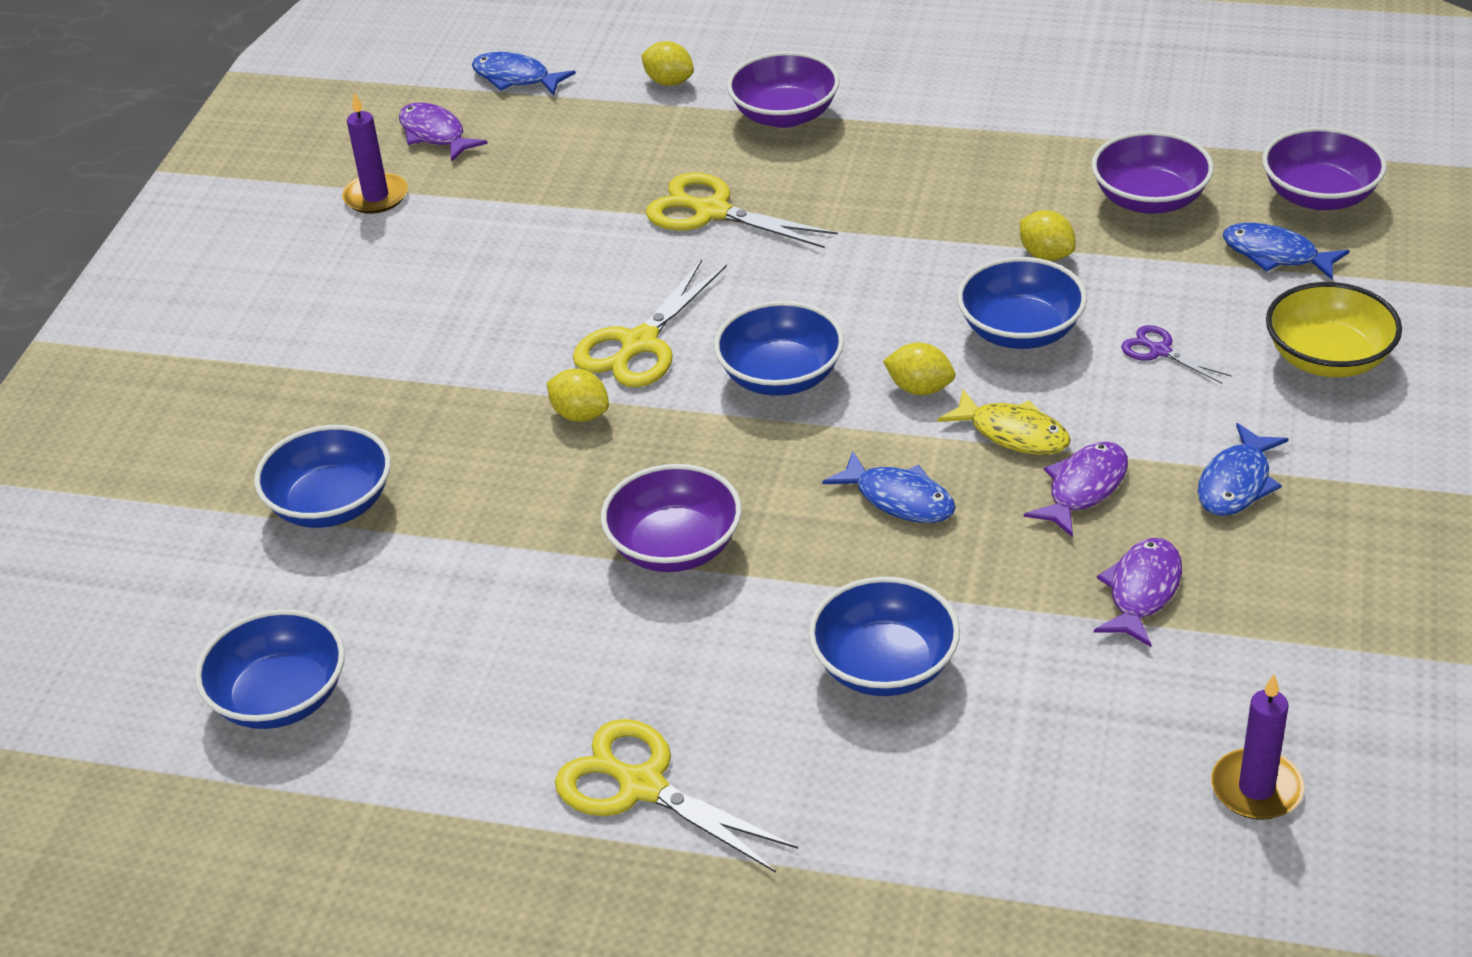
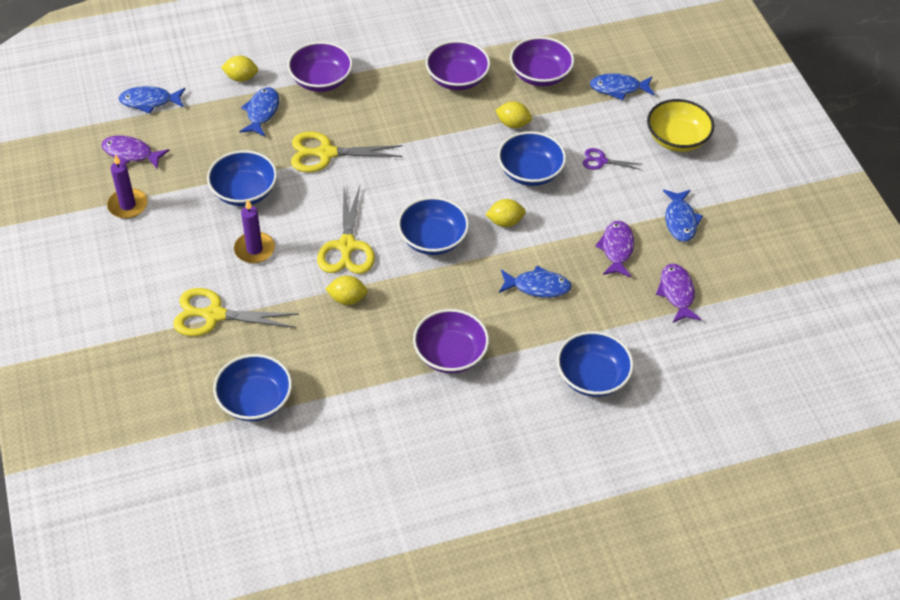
camera: 35 degrees left, 10 degrees up
(280, 698) = (316, 517): blue bowl -> blue bowl (244, 192)
(641, 786) = (527, 485): yellow scissors -> yellow scissors (214, 315)
(662, 133) = (262, 112): none -> blue fish
(1013, 433) = (565, 231): yellow fish -> none
(1256, 788) = (784, 370): purple candle -> purple candle (254, 249)
(1319, 196) = (616, 48): purple bowl -> purple bowl (457, 79)

